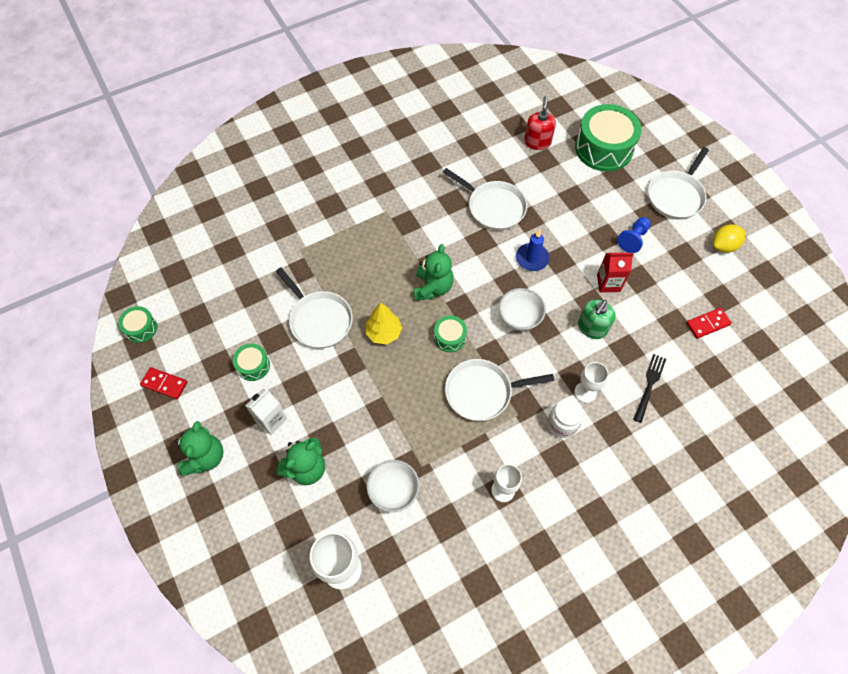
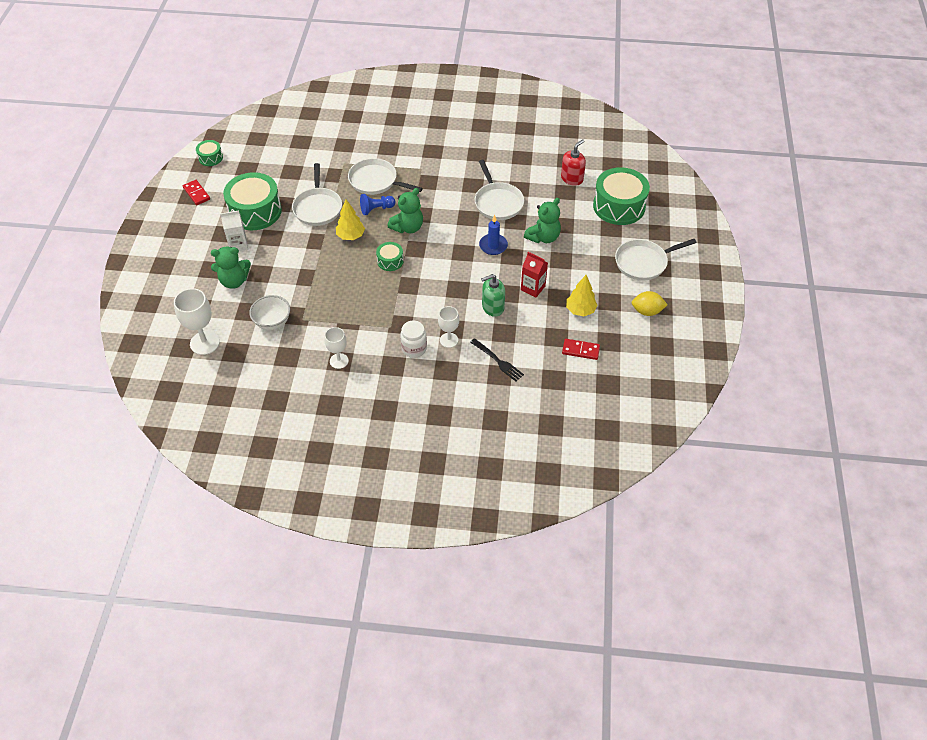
camera: 35 degrees right, 10 degrees down
(205, 457) = (183, 243): green teddy bear -> green teddy bear (543, 237)
(253, 365) = (255, 211): green drum -> green drum, size x2.07
(482, 392) = (380, 302): white pan -> white pan (375, 181)
(519, 318) = (448, 275): white bowl -> none
(633, 239) = (580, 272): blue pawn -> blue pawn (376, 209)
(649, 385) = (498, 361): black fork -> black fork turned 75 degrees clockwise
(669, 281) = (580, 310): none -> yellow tree

